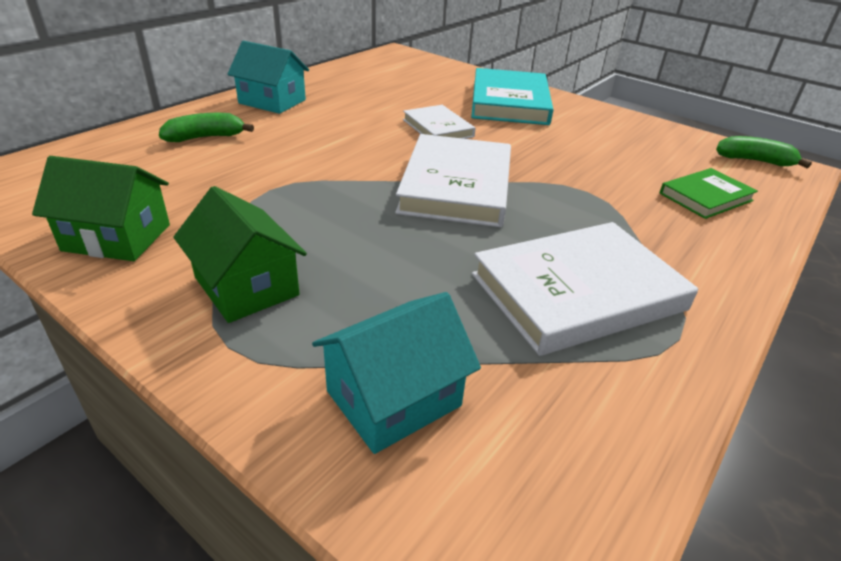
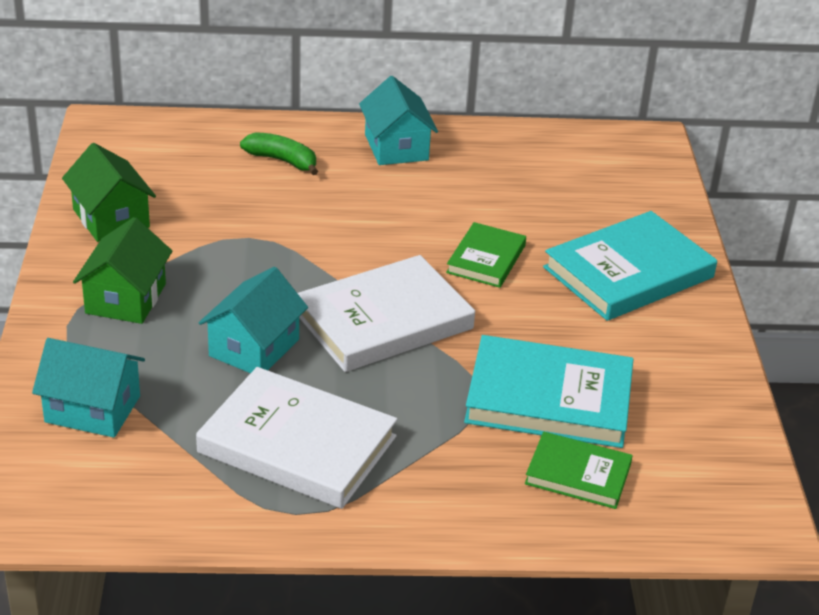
camera: 50 degrees right, 0 degrees up
(418, 252) = (254, 348): none -> turquoise house
(438, 128) = (486, 259): white book -> green book
(612, 172) = (549, 398): none -> turquoise book
(754, 161) = (737, 491): green banana -> none

